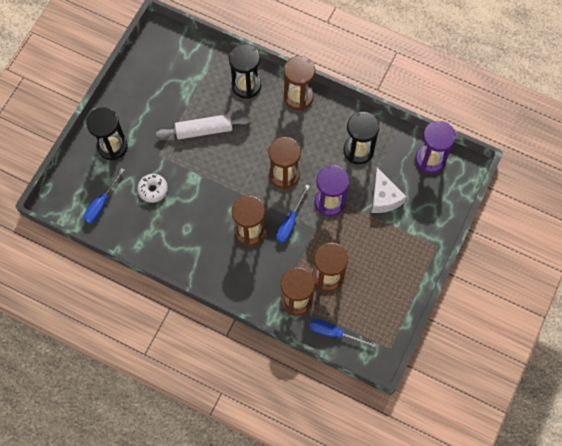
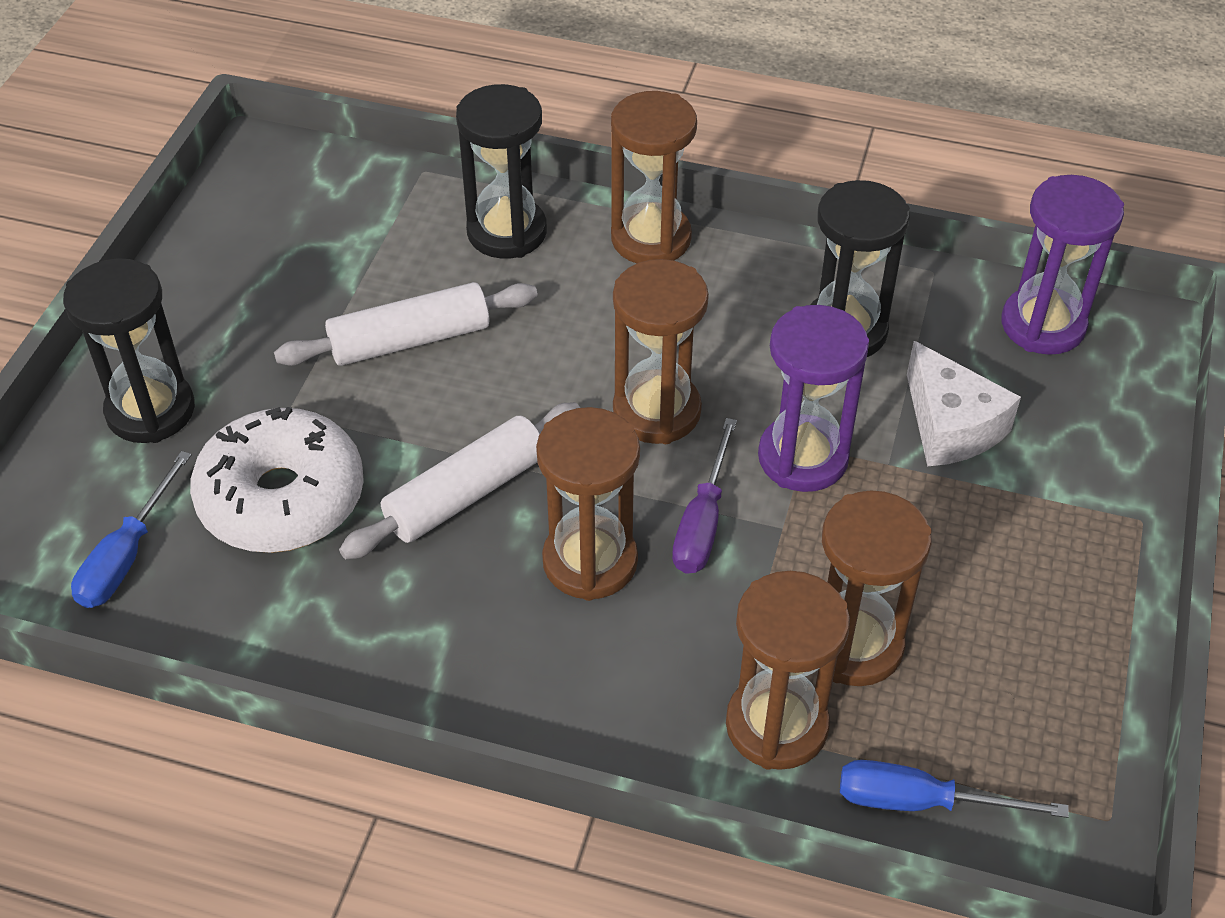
camera: 10 degrees left, 20 degrees down
(153, 190) = (282, 498): white donut -> white donut, size x1.87
(214, 198) = (466, 494): none -> white rolling pin
(290, 222) = (702, 522): blue screwdriver -> purple screwdriver

